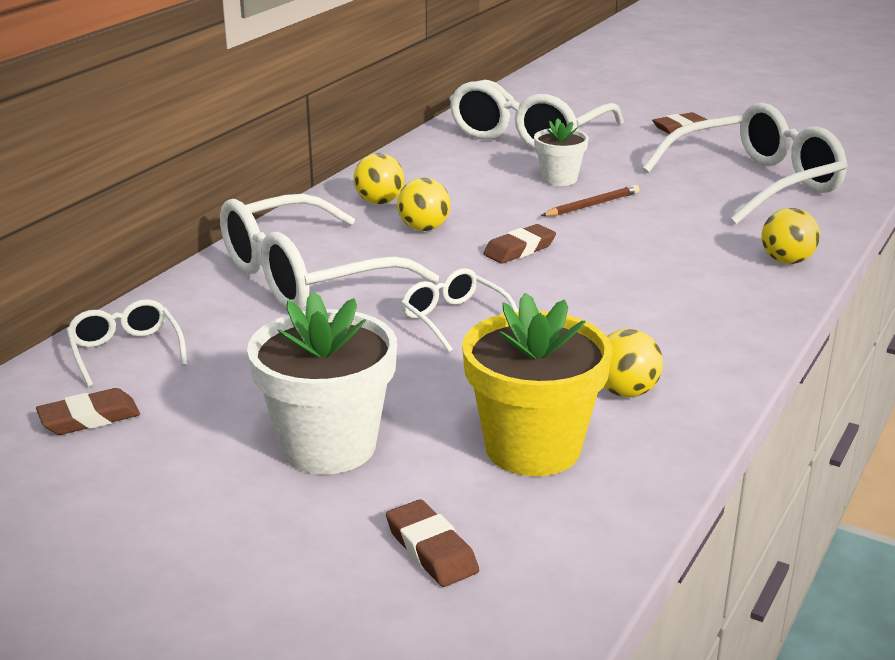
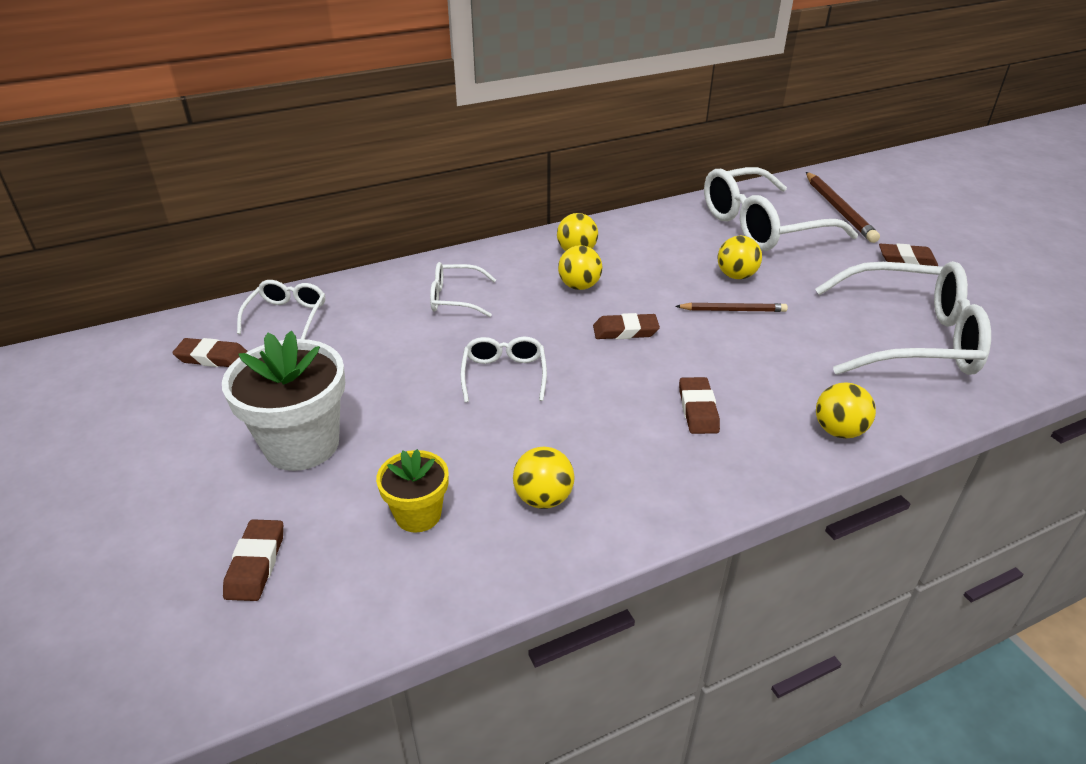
camera: 35 degrees right, 10 degrees up
(307, 276) = (455, 298): white glasses -> white glasses, size x0.49
(532, 448) = (418, 514): yellow flower pot -> yellow flower pot, size x0.57
(559, 179) = (736, 276): white flower pot -> yellow ball
(578, 105) = (839, 209): none -> brown pencil
(663, 284) = (698, 409): none -> brown eraser

